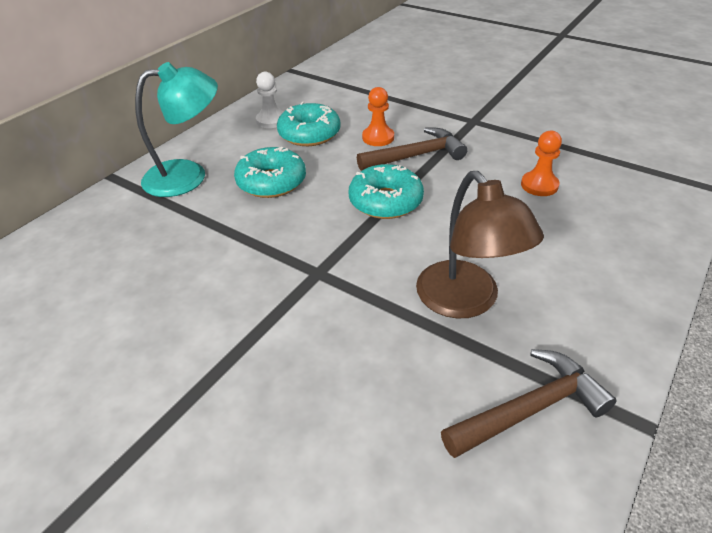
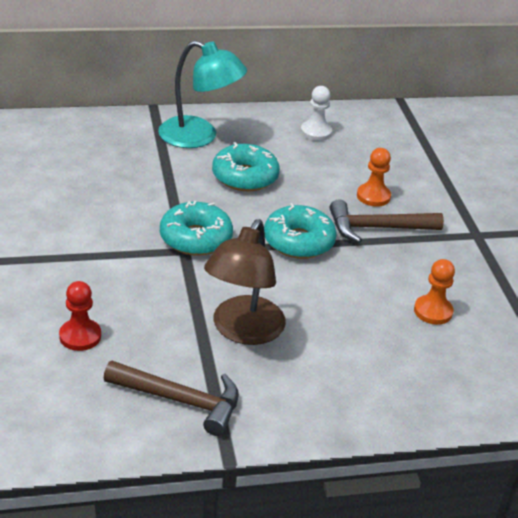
camera: 40 degrees right, 5 degrees down
(309, 134) = (326, 160): turquoise donut -> turquoise donut (195, 238)
(358, 432) = (80, 336): none -> red pawn
(416, 156) = (377, 228): brown hammer -> brown hammer turned 150 degrees clockwise

